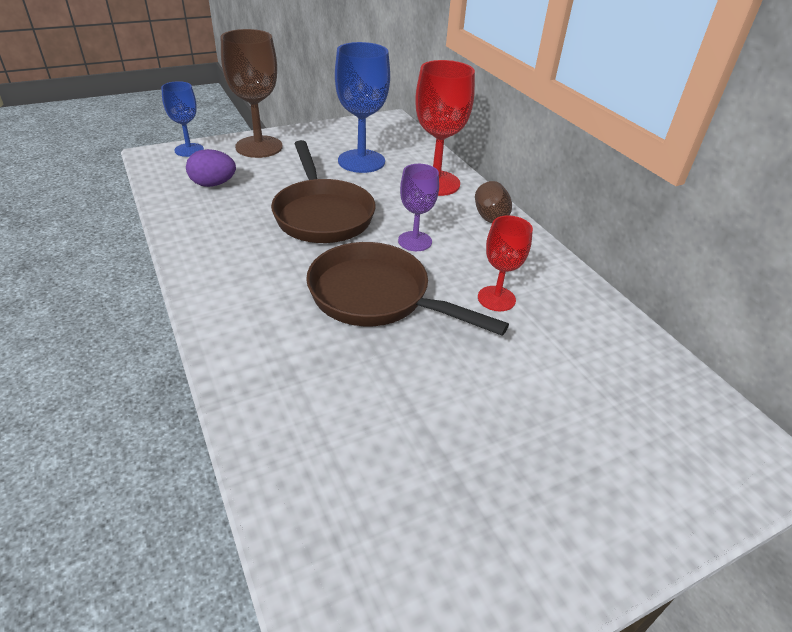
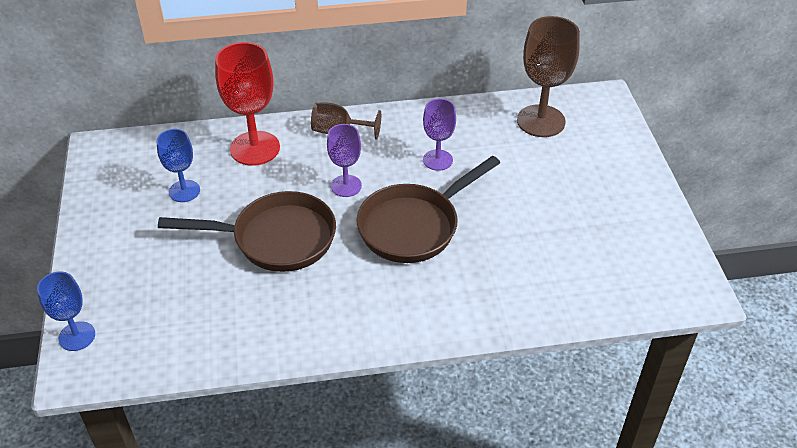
camera: 70 degrees left, 5 degrees up
(213, 184) = (176, 318): purple egg -> none
(259, 147) = (104, 270): brown goblet -> brown goblet (541, 121)
(361, 161) = (184, 191): blue goblet -> blue goblet, size x0.59
(496, 298) = (437, 160): red goblet -> purple goblet

